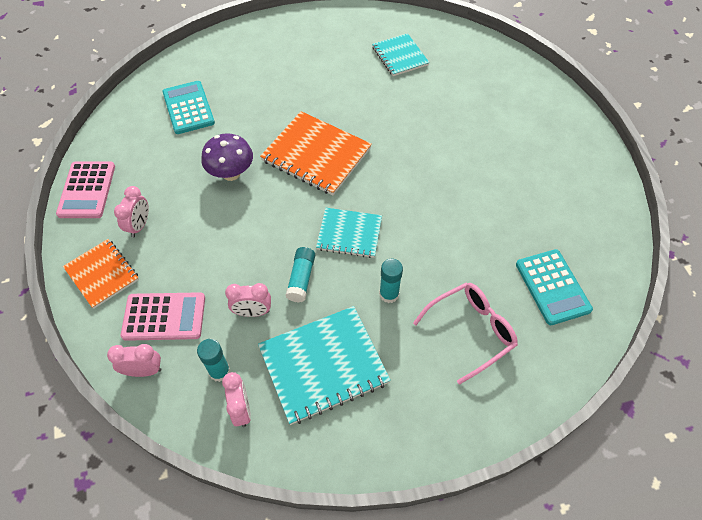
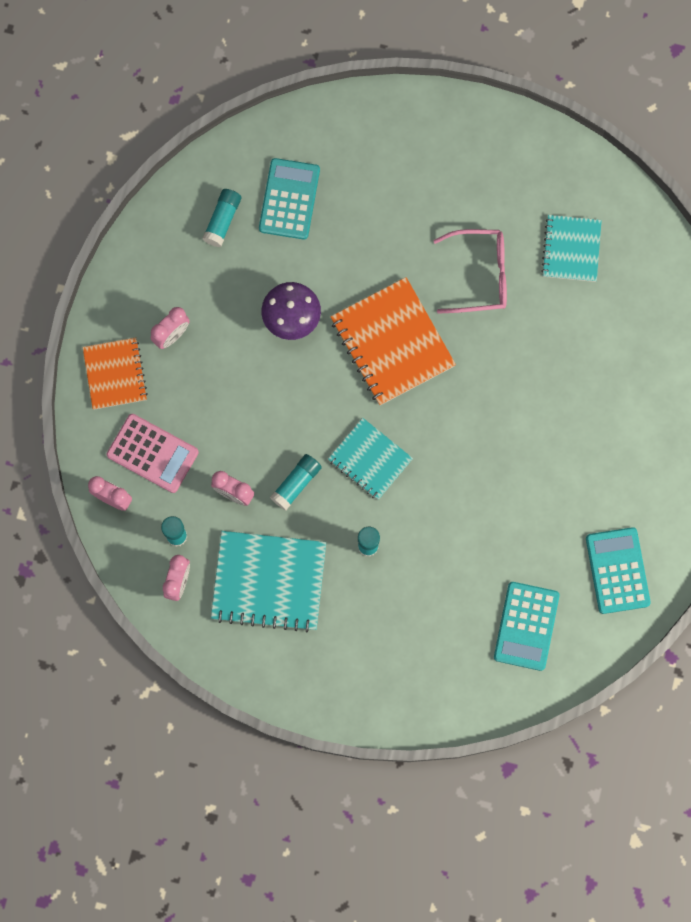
camera: 30 degrees right, 20 degrees up
(87, 190) = (138, 260): pink calculator -> none
(144, 139) = (222, 220): none -> turquoise glue stick
(470, 331) = (418, 625): pink glasses -> pink glasses (479, 275)
(583, 215) = (617, 570): none -> turquoise calculator

